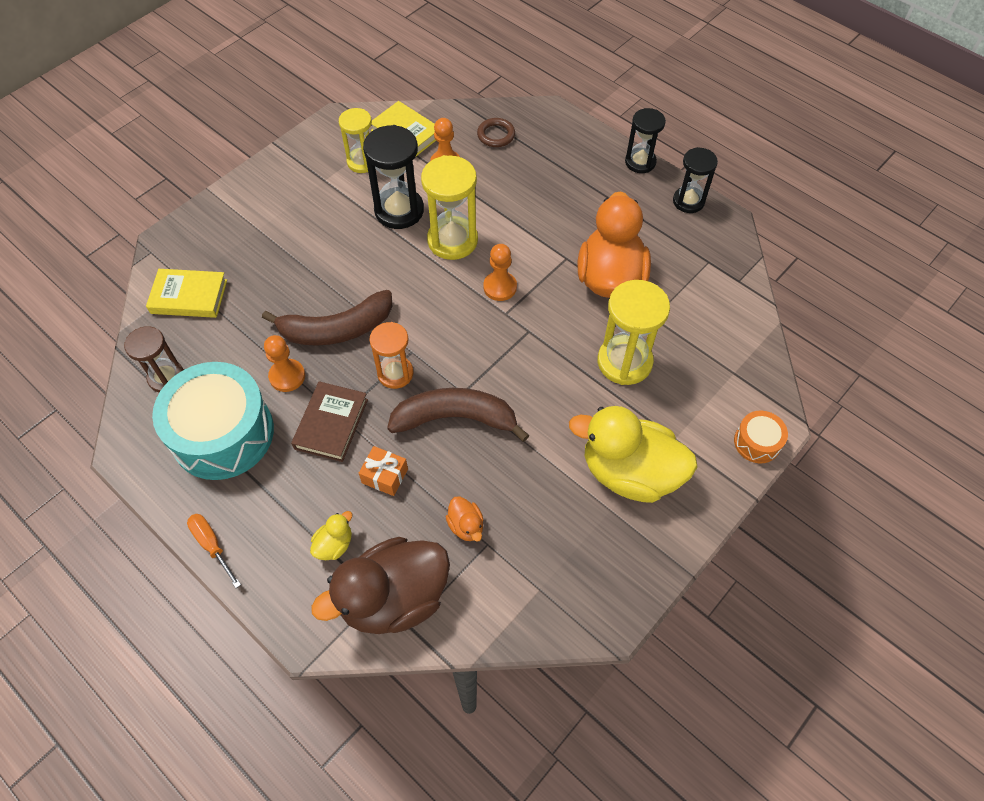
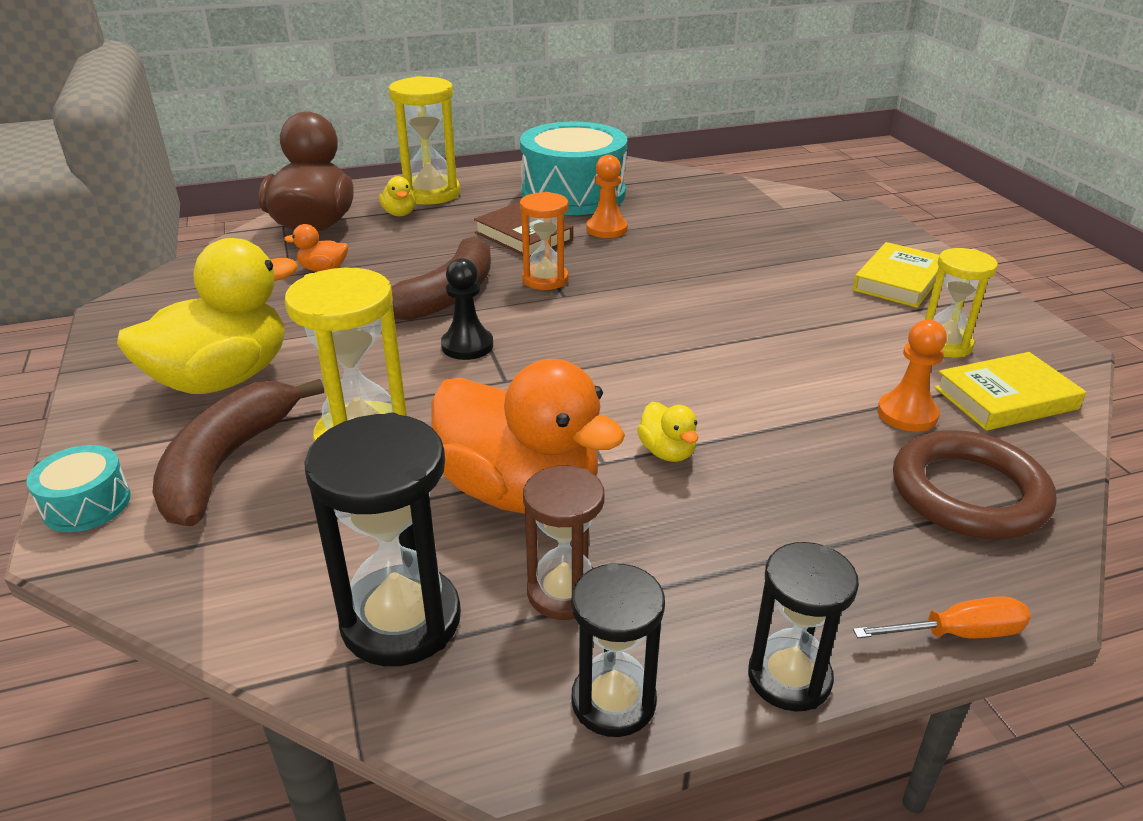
camera: 120 degrees right, 25 degrees down
(166, 377) = (664, 184): brown hourglass -> brown hourglass (564, 592)
(189, 297) = (761, 206): yellow book -> yellow book (898, 281)
(212, 545) = (469, 175): orange screwdriver -> orange screwdriver (957, 633)
(337, 329) = (643, 263): brown banana -> brown banana (226, 463)
(385, 476) = (432, 247): orange gift -> none
(399, 210) = (817, 347): black hourglass -> black hourglass (401, 620)
(452, 240) = (725, 371): yellow hourglass -> yellow hourglass (430, 193)
(496, 135) = (968, 493): brown ring -> brown ring, size x1.83
(500, 287) = (602, 382): orange pawn -> none
(507, 369) = (467, 346): none -> black pawn
(541, 238) = (667, 452): none -> yellow duck
(757, 442) = (87, 504): orange drum -> turquoise drum

